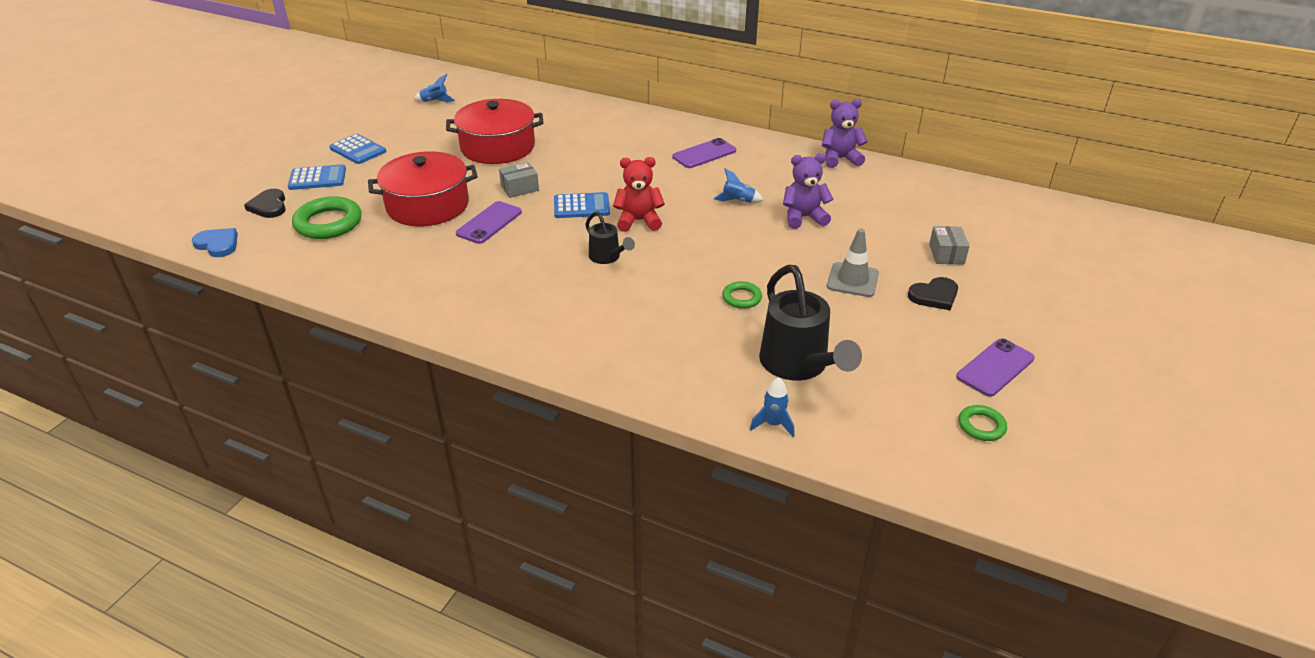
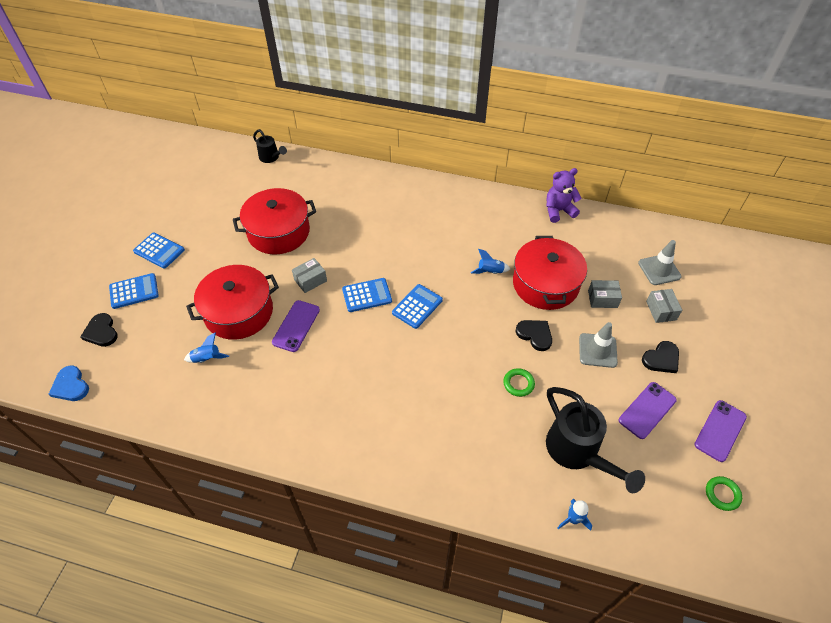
camera: 10 degrees left, 15 degrees up
(218, 244) = (71, 386): blue heart -> blue heart turned 150 degrees counterclockwise
(328, 223) = (160, 345): green ring -> none
(434, 101) = (209, 180): blue rocket -> blue rocket (207, 358)
(607, 257) = (402, 353): black watering can -> black watering can (271, 157)
(638, 221) = (417, 306): red teddy bear -> blue calculator
(704, 154) = (450, 218): purple phone -> purple phone (647, 410)
(776, 259) = (535, 335): none -> black heart
(803, 218) = (545, 284): purple teddy bear -> red pot
(873, 237) = (602, 299): none -> grey box
(954, 219) = (659, 270): none -> grey traffic cone

